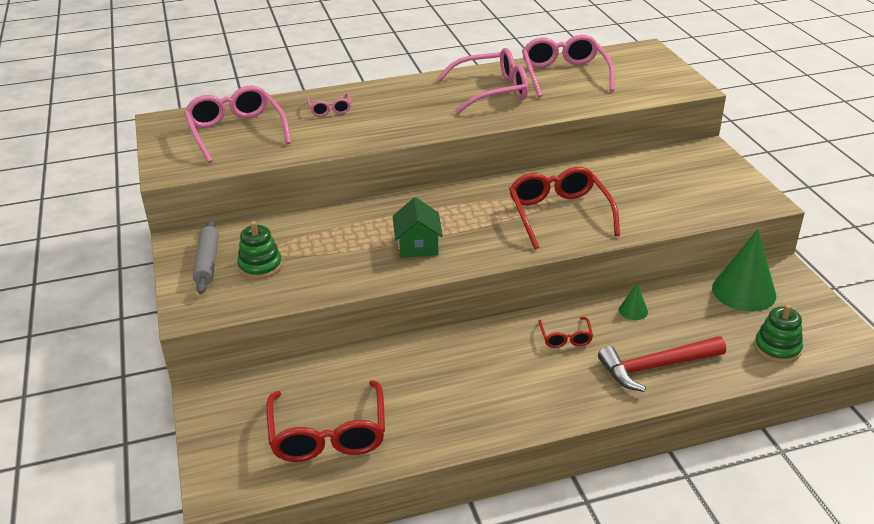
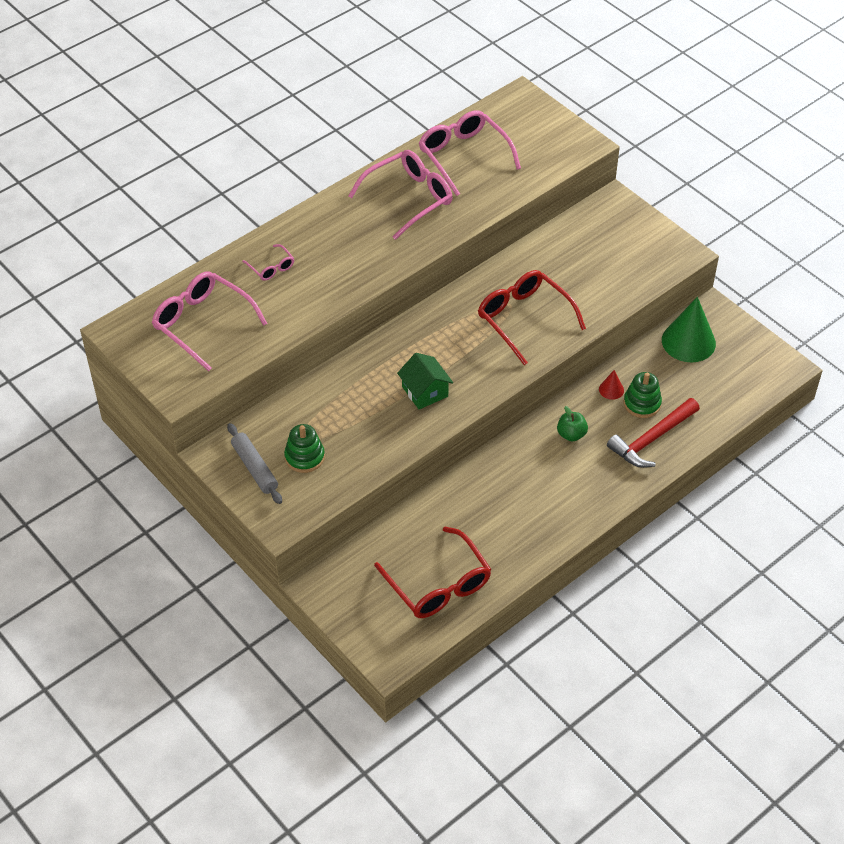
camera: 25 degrees left, 15 degrees up
(565, 338) = (571, 434): red glasses -> green apple
(633, 310) = (611, 389): green cone -> red cone
(777, 348) = (733, 391): green stacking toy -> green stacking toy (642, 403)

